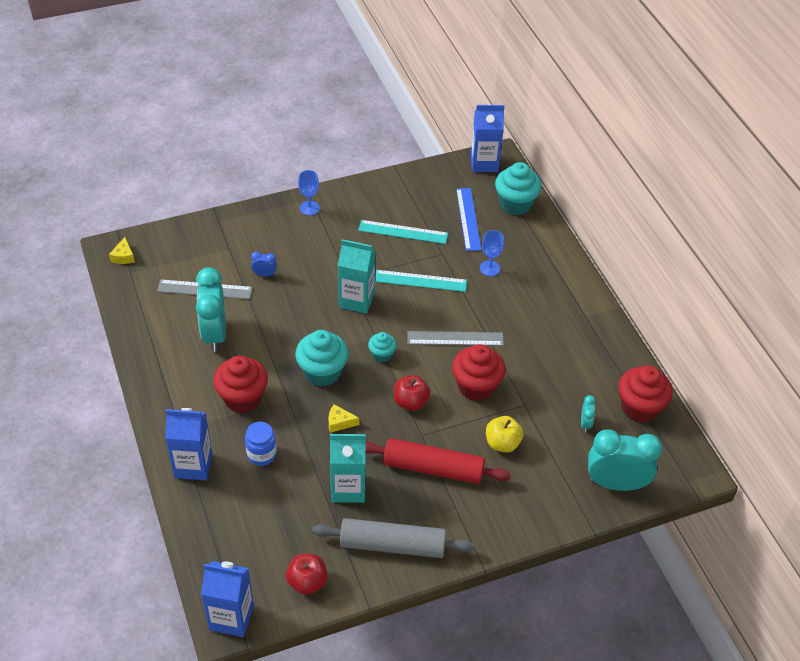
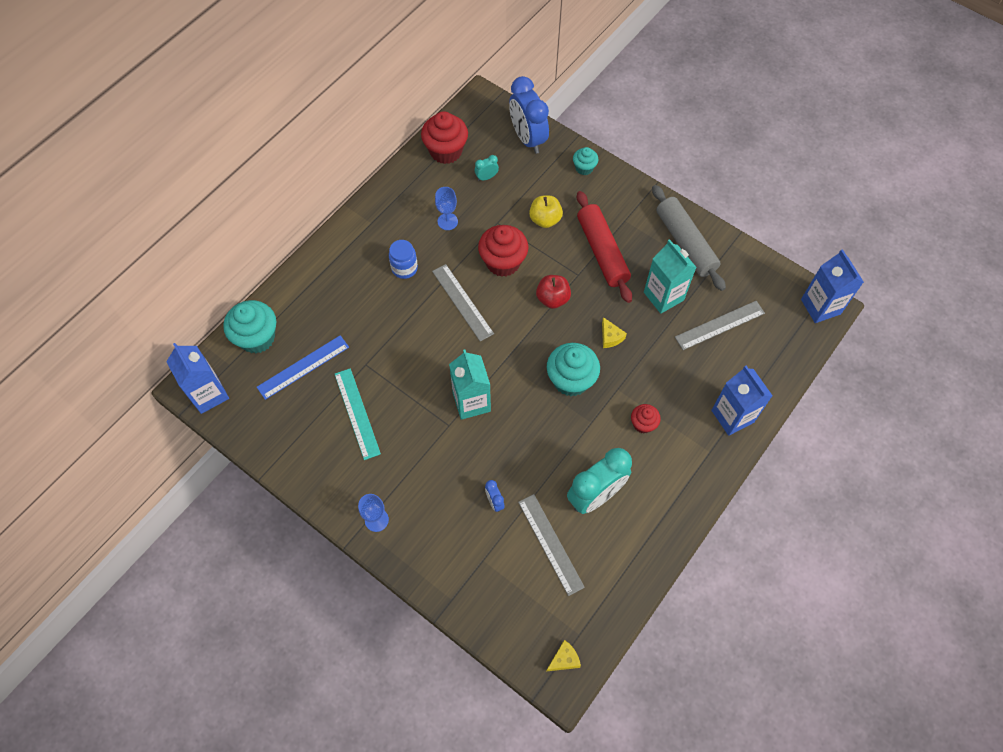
camera: 120 degrees left, 15 degrees up
(242, 398) = (643, 424): red cupcake -> red cupcake, size x0.55
(261, 454) = (683, 373): blue jar -> blue jar (404, 268)
(283, 514) = (720, 325): none -> grey ruler
(307, 582) = (756, 277): red apple -> none
(382, 355) = (519, 346): turquoise cupcake -> turquoise cupcake (584, 168)
(420, 281) = (412, 364): turquoise ruler -> none
(490, 268) = (360, 317): blue goblet -> blue goblet (447, 221)
(616, 483) = (527, 138): turquoise clock -> blue clock

